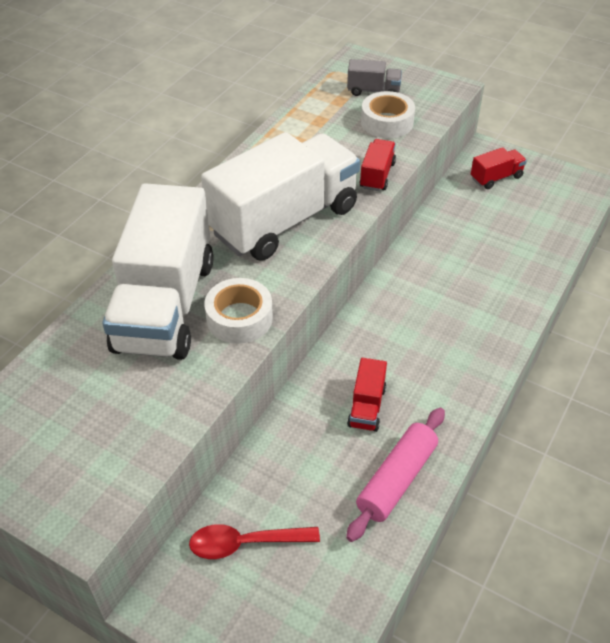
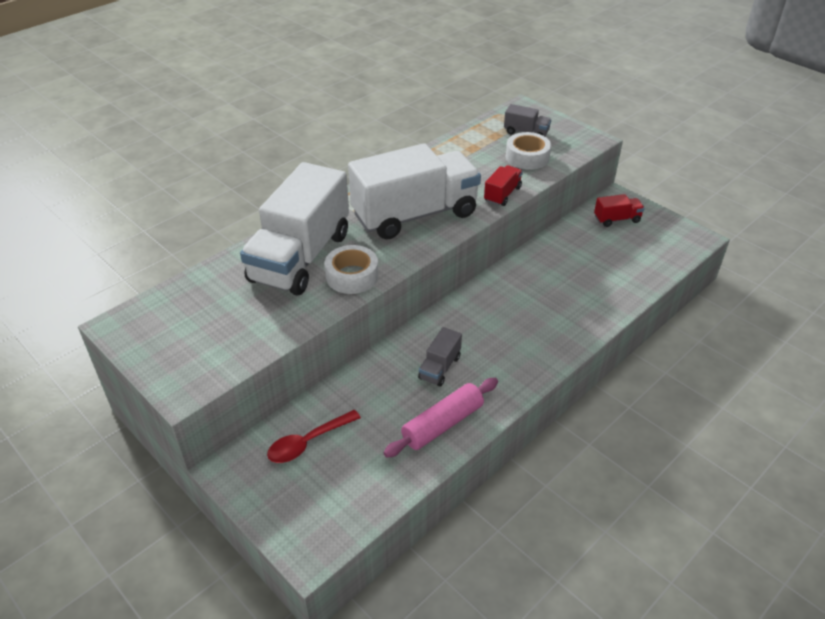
camera: 15 degrees right, 5 degrees down
(245, 543) = (308, 442): red spoon -> red spoon turned 45 degrees counterclockwise
(366, 406) = (439, 367): red truck -> grey truck

